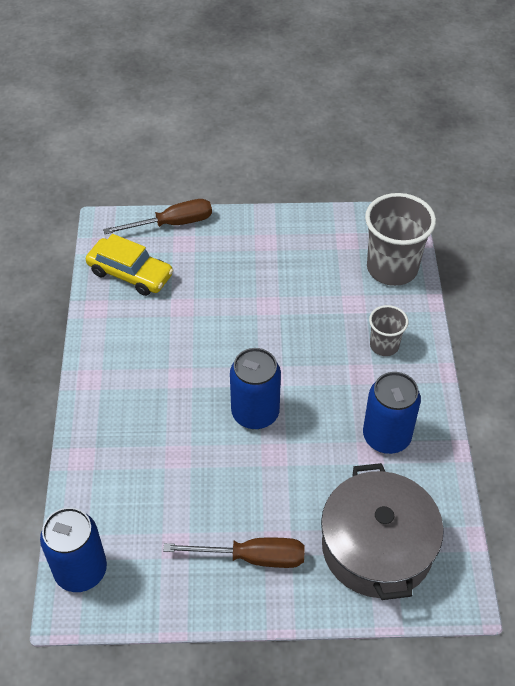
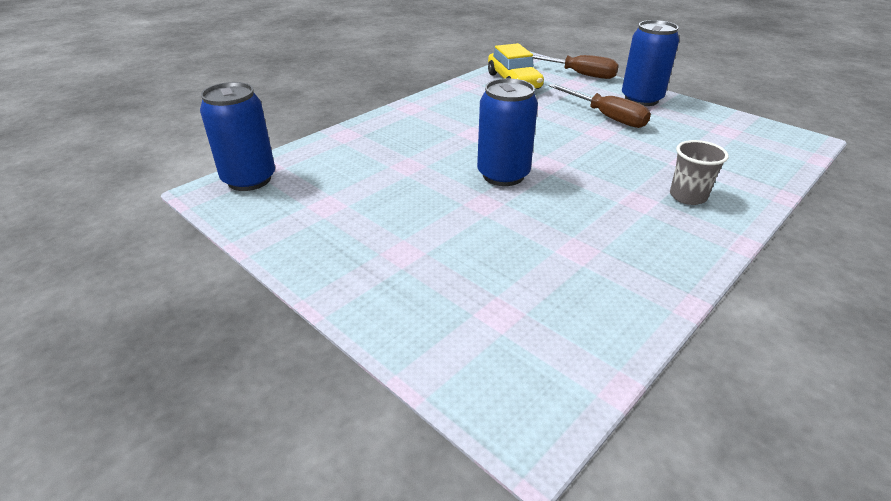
camera: 45 degrees right, 15 degrees down
(252, 557) = (368, 247): brown screwdriver -> brown screwdriver (606, 117)
(377, 547) = (490, 316): grey pot -> none
(386, 437) = (610, 250): blue can -> blue can (641, 99)
(392, 268) = (757, 160): grey cup -> none

